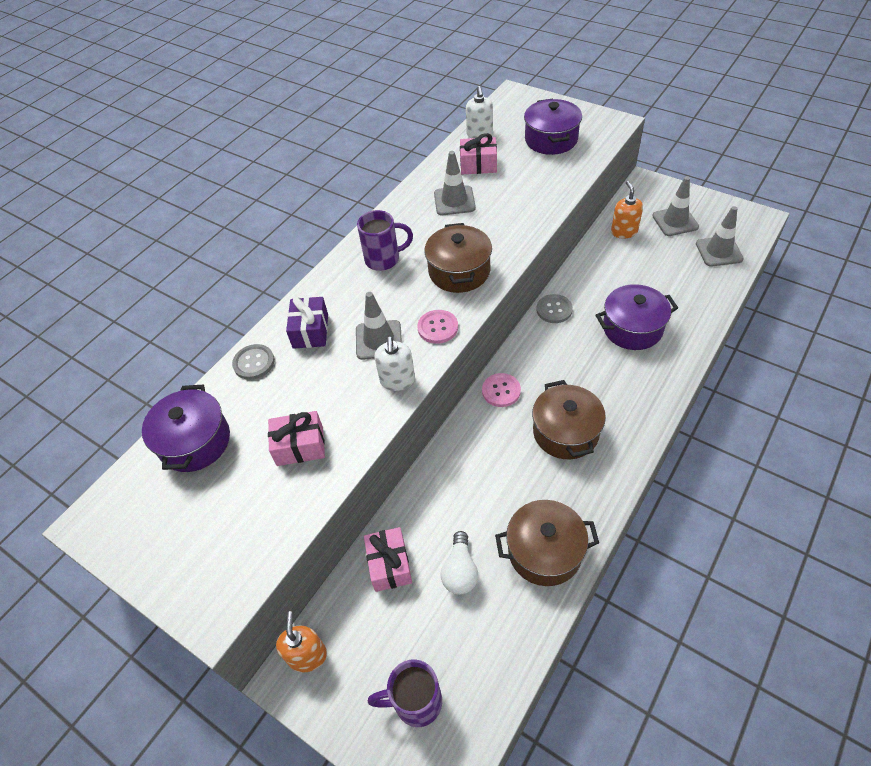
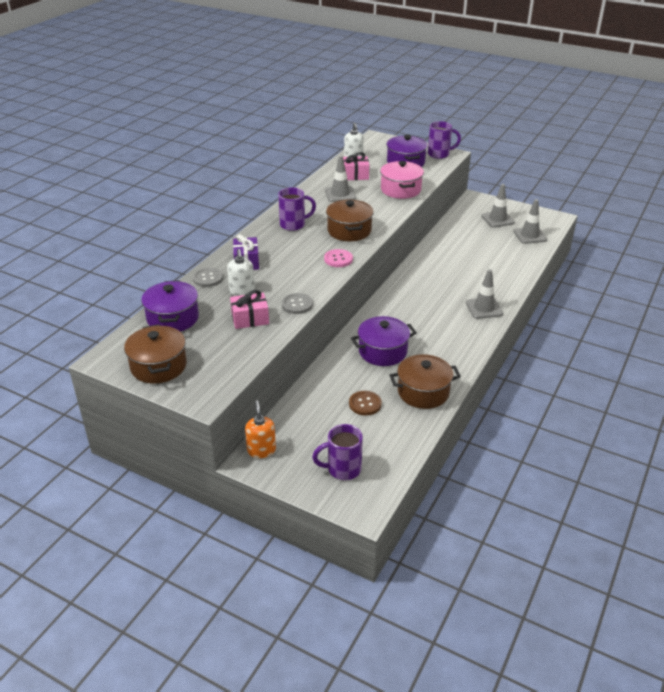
camera: 10 degrees left, 15 degrees down
(378, 340) = (297, 266): grey traffic cone -> grey traffic cone (484, 308)
(389, 565) = (314, 402): pink gift -> none
(397, 380) = (314, 286): white soap dispenser -> white soap dispenser (242, 291)
(460, 571) = (365, 404): white light bulb -> brown button
(501, 391) = (382, 311): pink button -> none
(539, 192) = (400, 190): none -> pink pot
(554, 309) = (415, 267): grey button -> grey button (297, 304)
(565, 432) = (431, 331): brown pot -> brown pot (158, 366)
(600, 124) = (439, 154): none -> purple mug
(624, 231) = (461, 225): orange soap dispenser -> none
(632, 328) = (472, 276): purple pot -> purple pot (383, 351)

